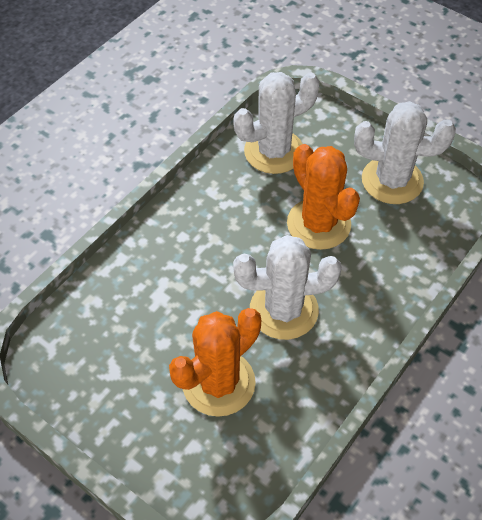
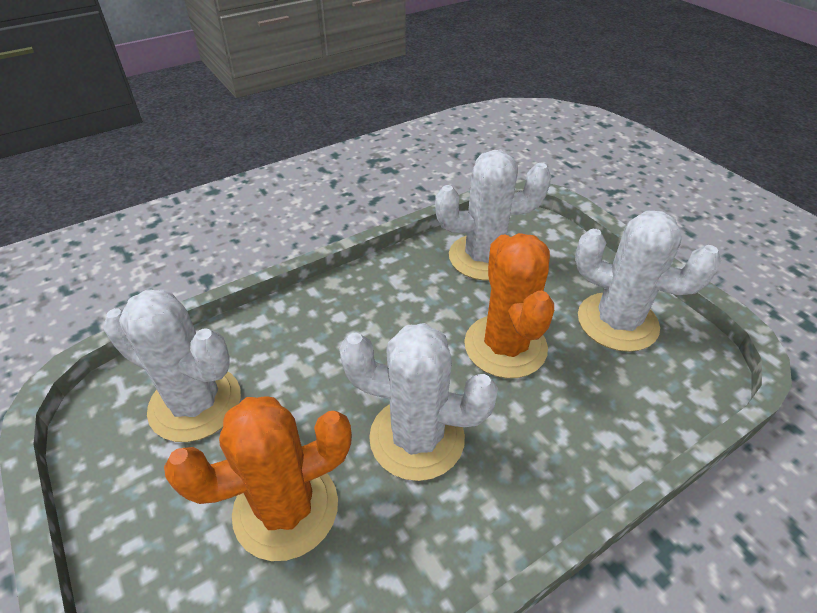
camera: 20 degrees right, 10 degrees down
(112, 336) = (195, 403): none -> white cactus

